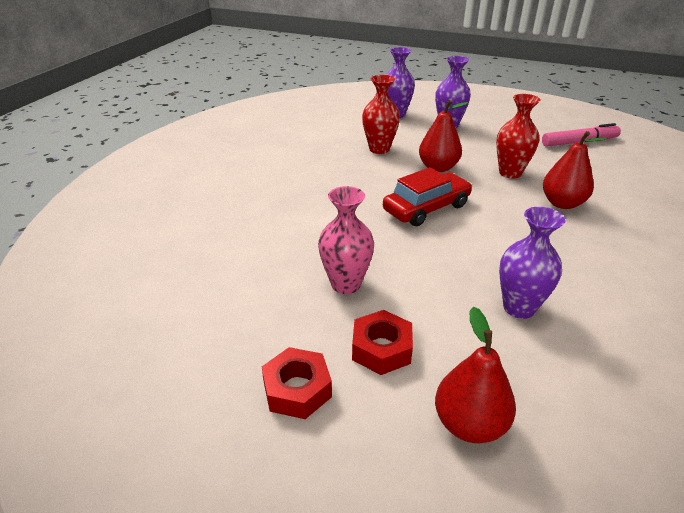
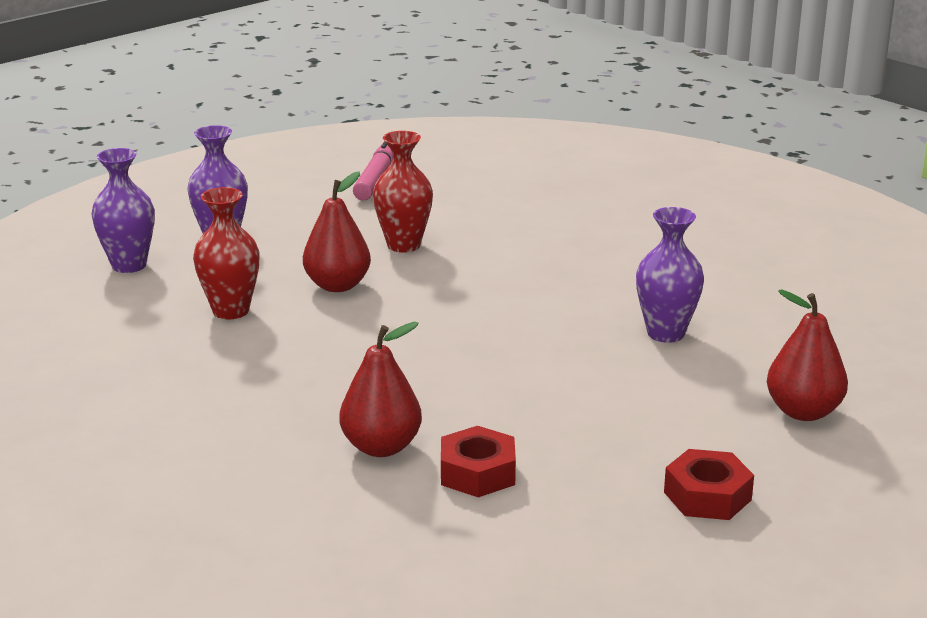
camera: 65 degrees left, 10 degrees down
(346, 284) = (548, 423): pink vase -> none
(381, 349) = (677, 429): red nut -> red nut (477, 473)
(426, 208) = (431, 324): red car -> none
(562, 203) = (503, 242): red pear -> red pear (381, 447)

